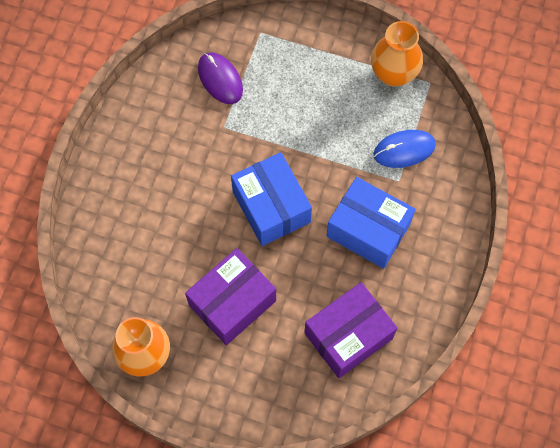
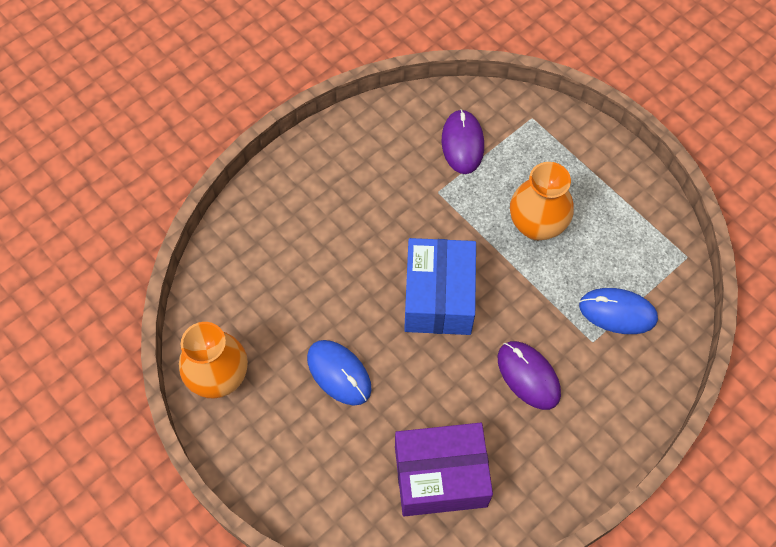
camera: 30 degrees right, 5 degrees down
(232, 303) = (339, 373): purple box -> blue mouse
(368, 230) = (528, 376): blue box -> purple mouse
(393, 73) = (651, 227): orange vase -> orange vase (536, 225)

